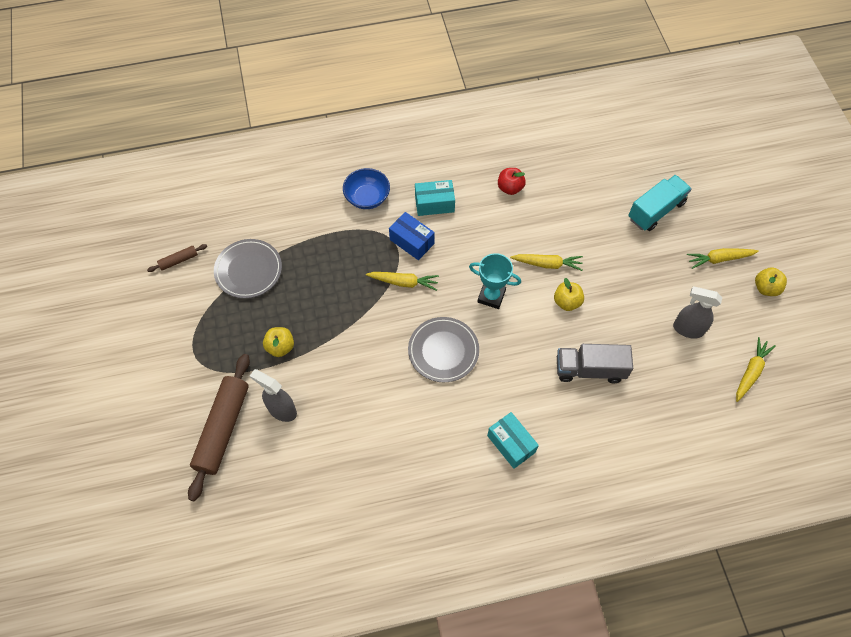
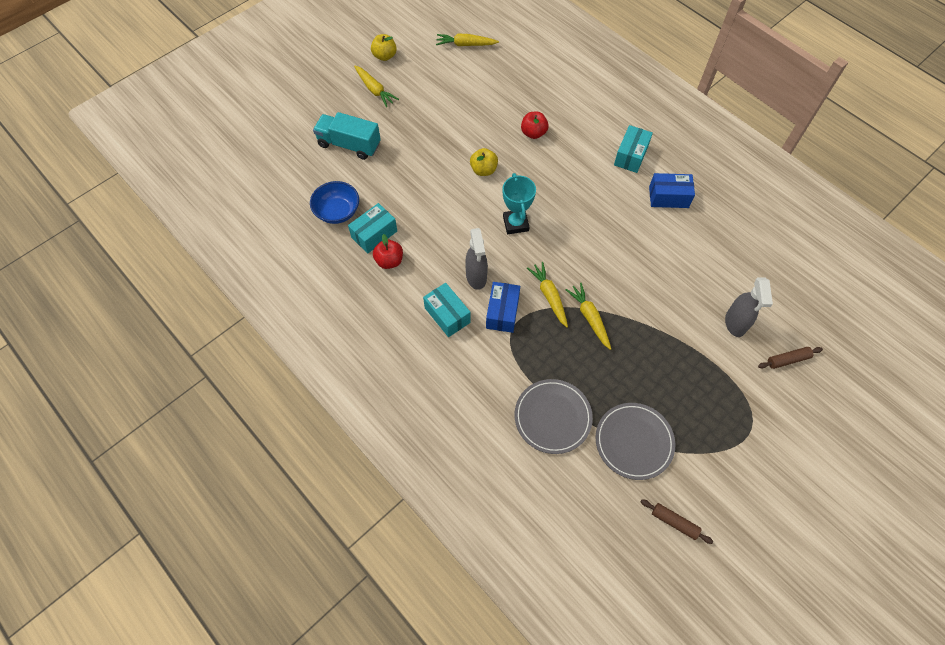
camera: 120 degrees left, 0 degrees up
(222, 429) = (788, 360): brown rolling pin -> brown rolling pin, size x0.45
(280, 347) = (684, 360): yellow apple -> none
(367, 197) = (478, 380): blue bowl -> blue bowl (337, 212)
(441, 446) = (668, 197): none -> blue box
(443, 351) = (591, 234): grey plate -> grey plate (552, 417)
(543, 189) = (374, 234): none -> turquoise box
(547, 264) = (455, 198): yellow carrot -> yellow carrot (589, 318)
(590, 369) = (533, 133): grey truck -> red apple
(687, 329) = (454, 89): grey spray bottle -> grey spray bottle (476, 277)

